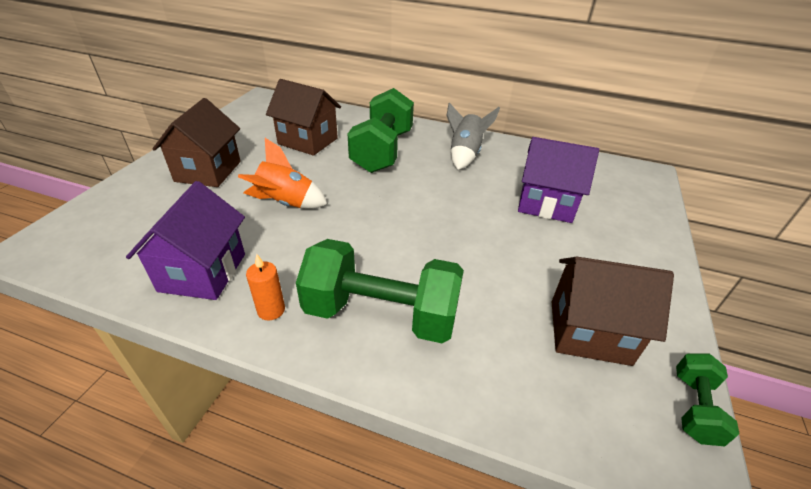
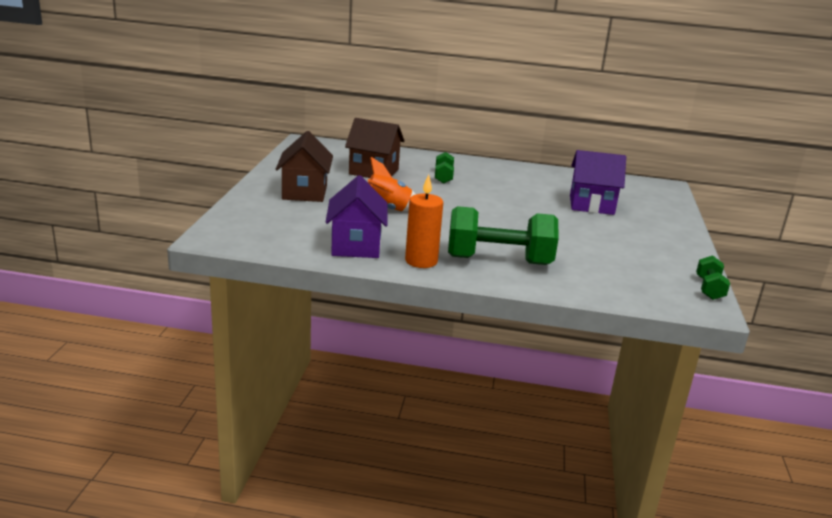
camera: 10 degrees left, 15 degrees down
(271, 310) = (421, 261): orange candle -> orange candle, size x1.66
(382, 151) = (443, 177): green dumbbell -> green dumbbell, size x0.48
(464, 155) = (514, 178): grey rocket -> none
(589, 332) = (640, 263): brown house -> none

